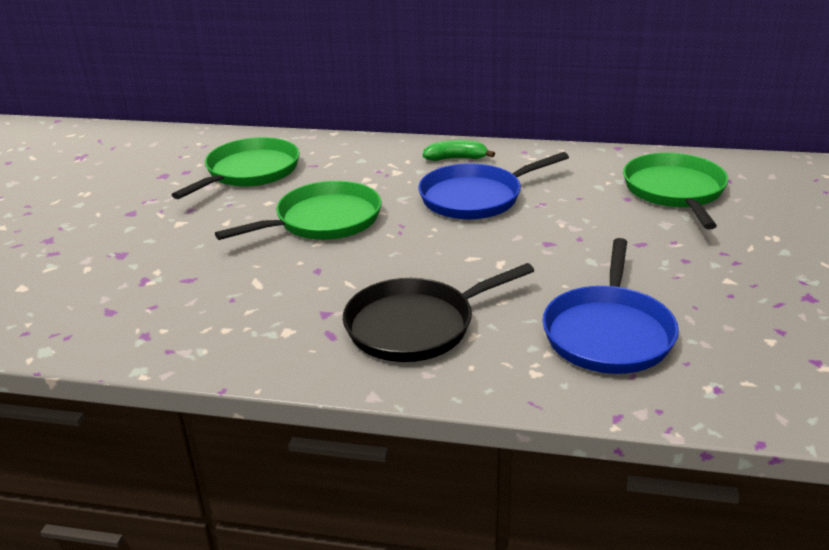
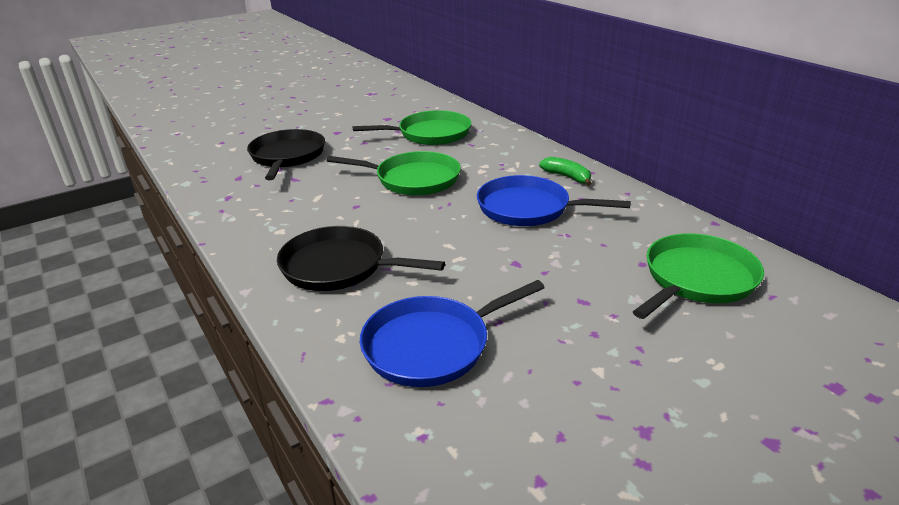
camera: 45 degrees right, 0 degrees up
(123, 262) = (287, 156): none -> black pan

